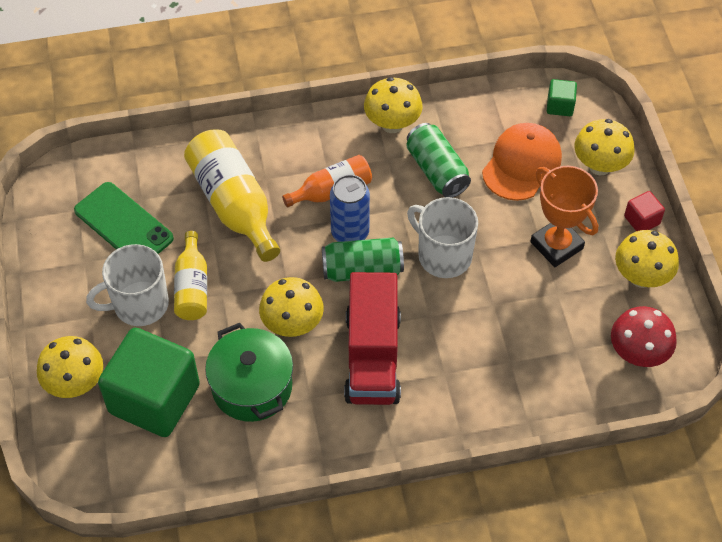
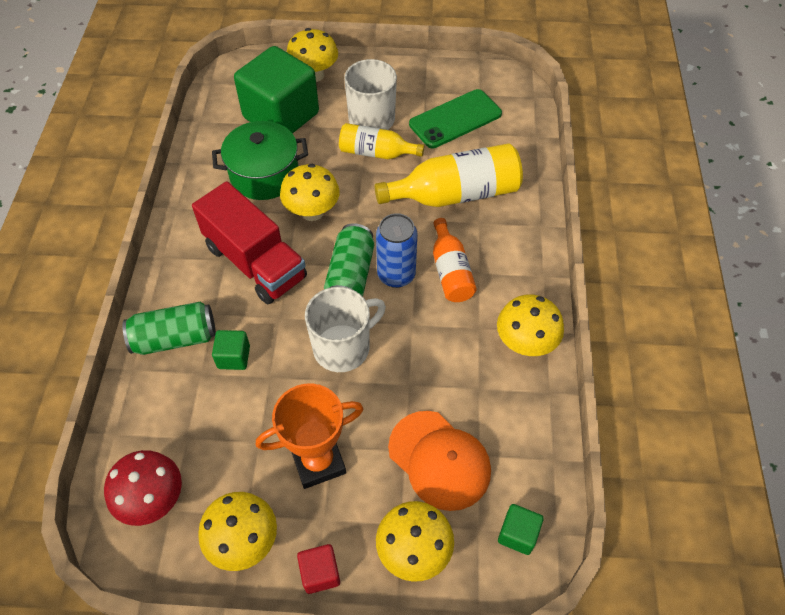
camera: 105 degrees right, 0 degrees up
(372, 357) = (255, 262): red truck -> red truck turned 150 degrees counterclockwise
(437, 170) = (452, 370): green can -> green can (175, 338)
(484, 340) = (234, 357): none -> green cube

